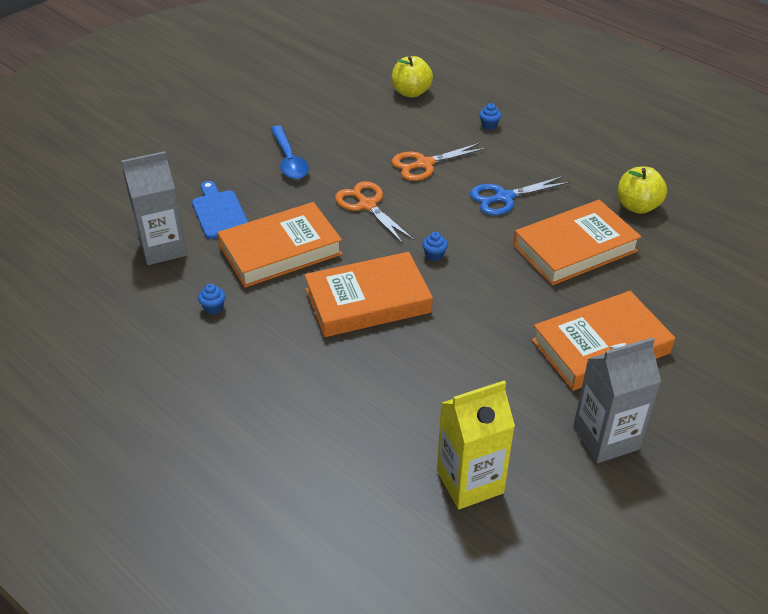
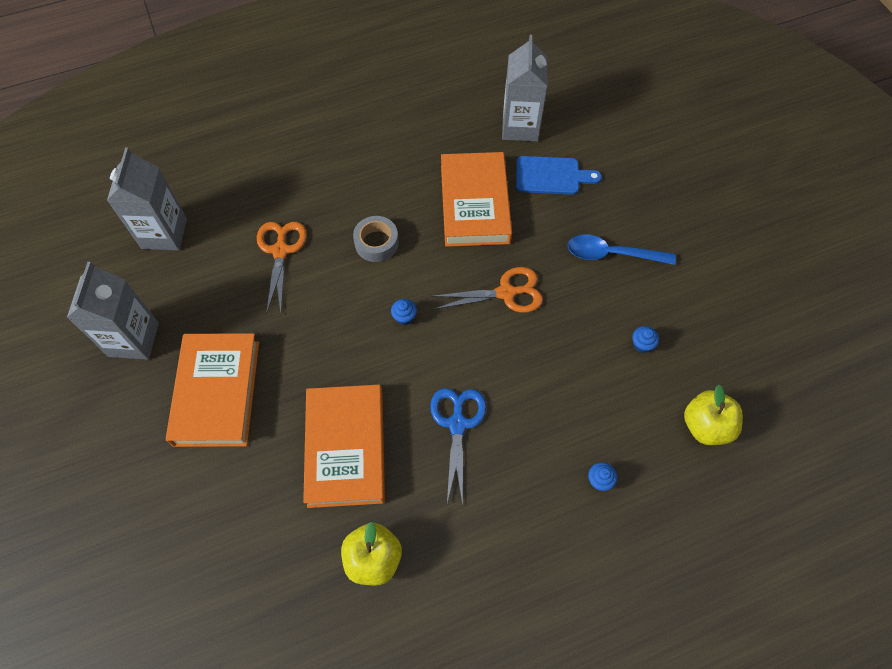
camera: 115 degrees right, 20 degrees up
(213, 308) = (428, 140): blue cupcake -> blue cupcake (641, 344)
(368, 301) = (376, 243): orange book -> grey tape
(424, 164) = (551, 374): orange scissors -> orange scissors (281, 251)
(470, 482) = (164, 233): yellow carton -> grey carton

